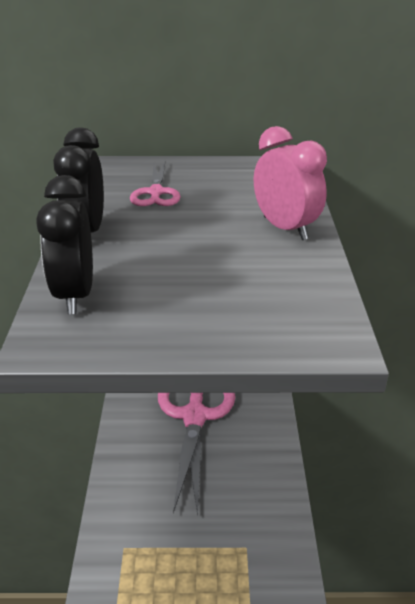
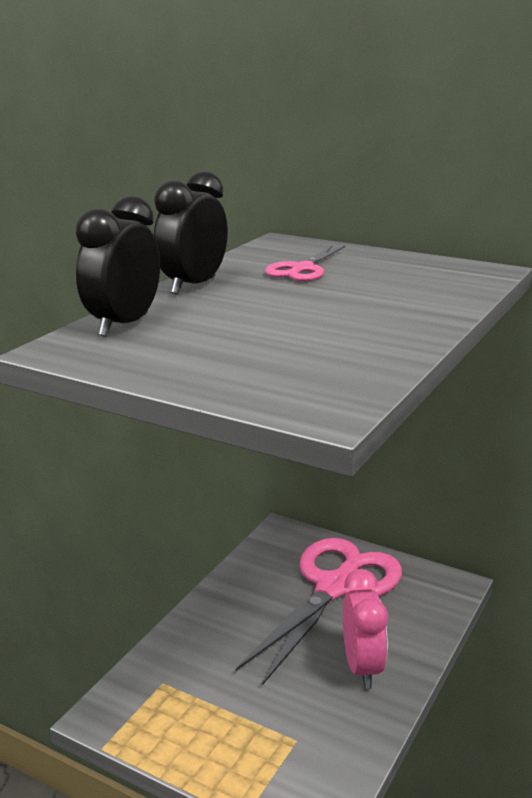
camera: 30 degrees right, 10 degrees down
(285, 228) = (404, 319): pink clock -> pink clock (362, 667)

